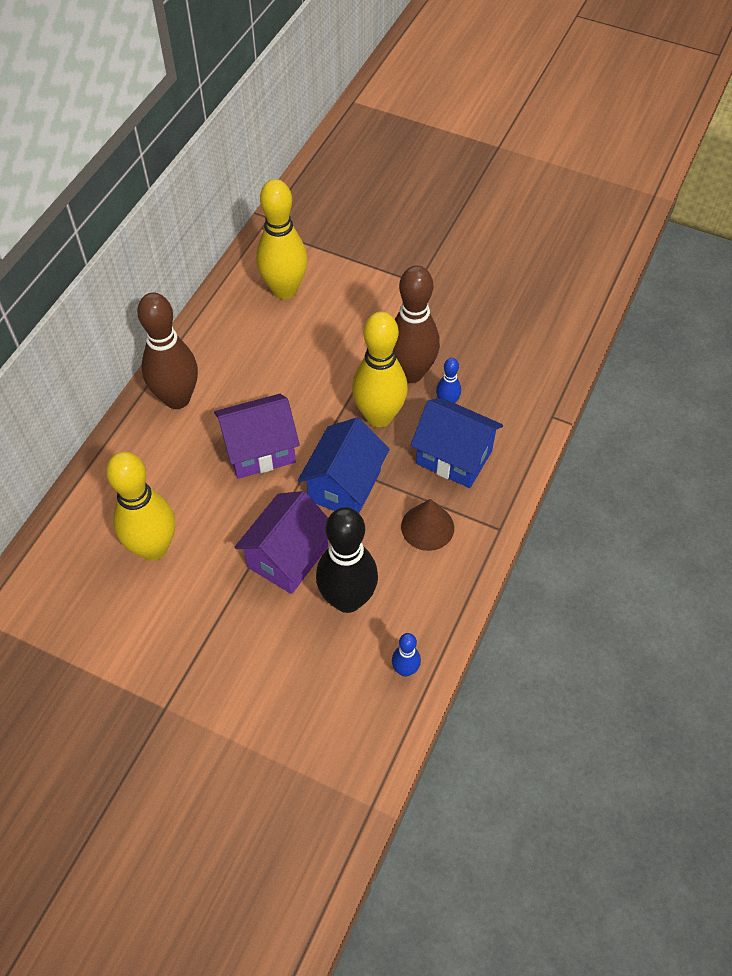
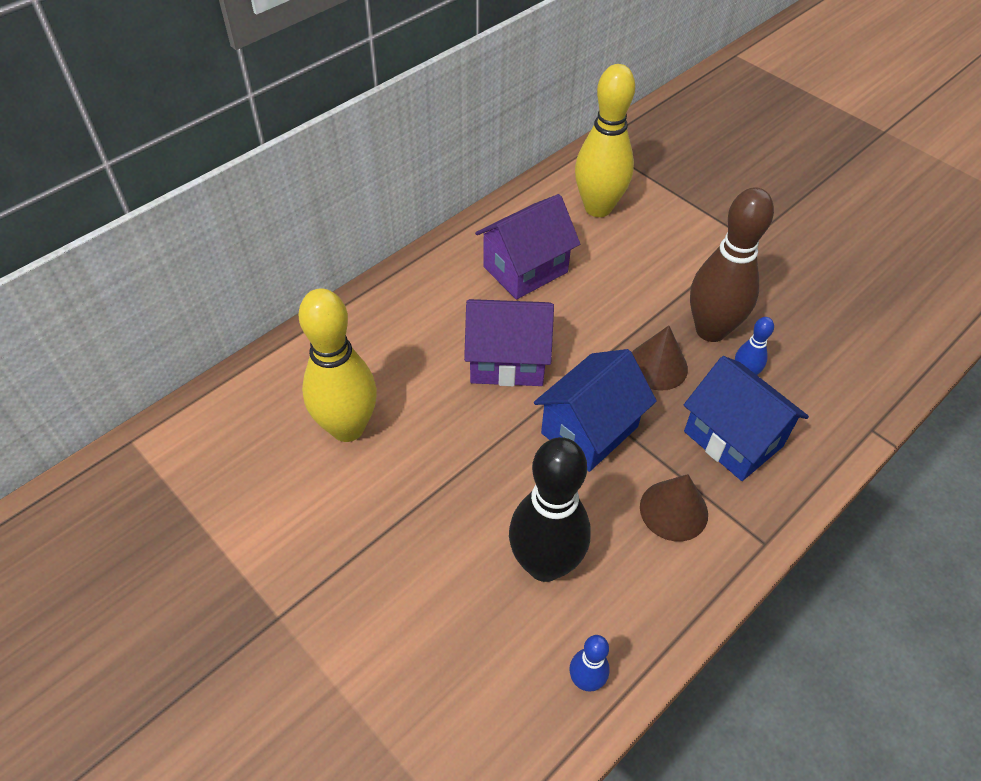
camera: 20 degrees right, 5 degrees down
(177, 398) = (440, 281): brown bowling pin -> none
(288, 557) = (493, 489): purple house -> purple house (525, 269)
(379, 416) = (657, 366): yellow bowling pin -> brown cone

